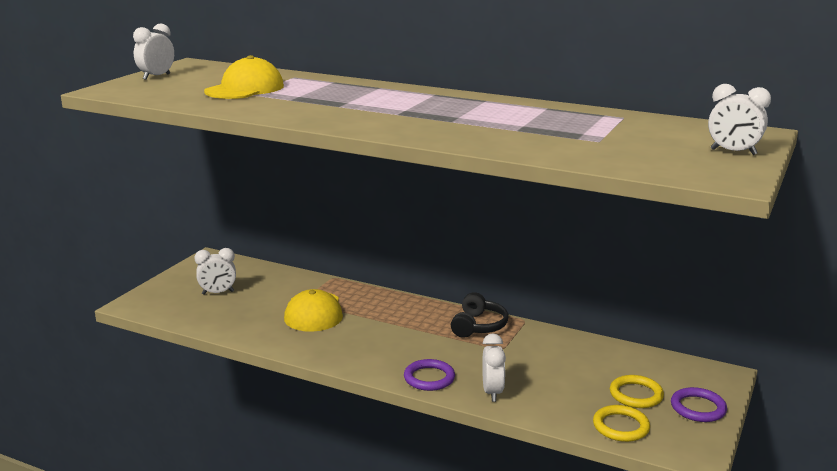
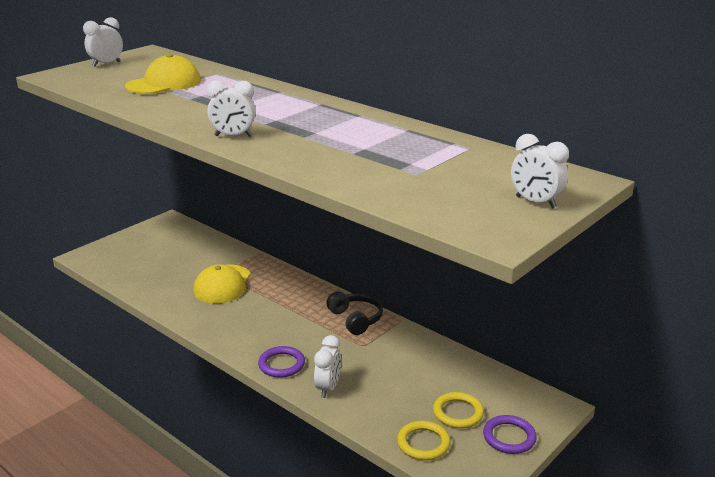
camera: 15 degrees right, 5 degrees up
(218, 293) = (156, 255): white clock -> white clock (233, 136)
(478, 326) = (355, 319): black headphones -> black headphones turned 60 degrees counterclockwise

